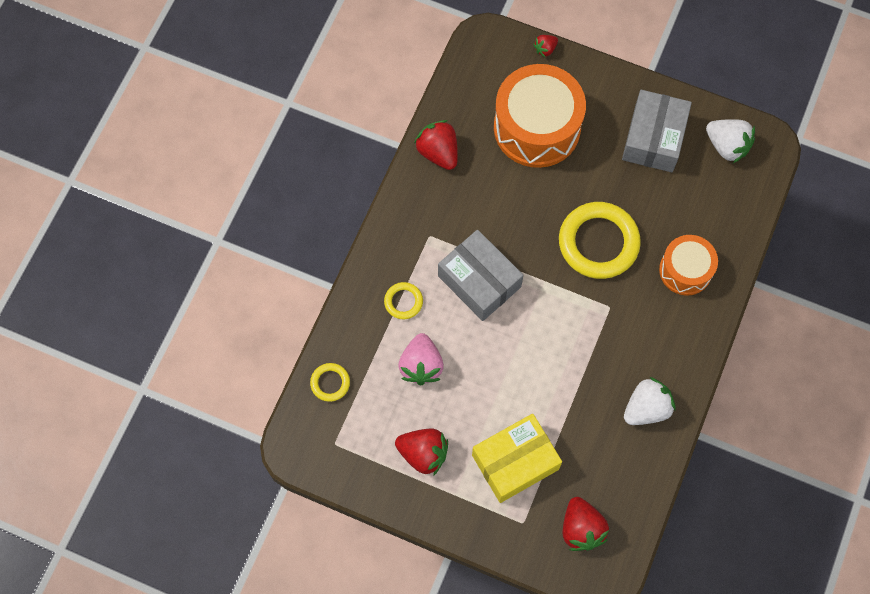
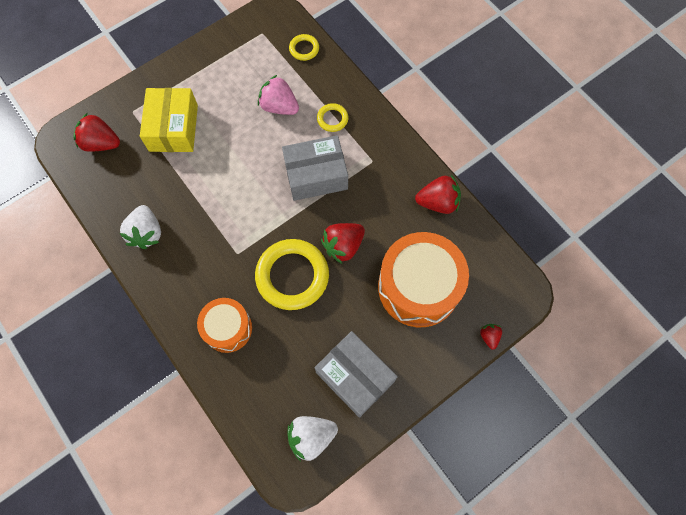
camera: 120 degrees right, 0 degrees up
(423, 454) = (219, 78): red strawberry -> red strawberry (343, 246)

